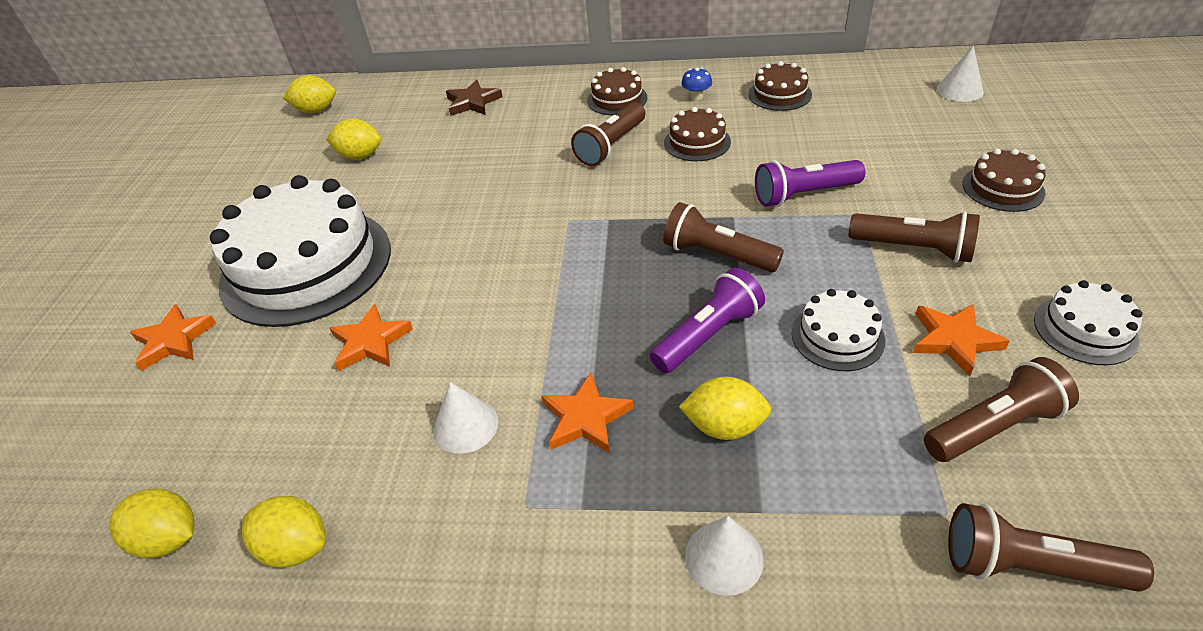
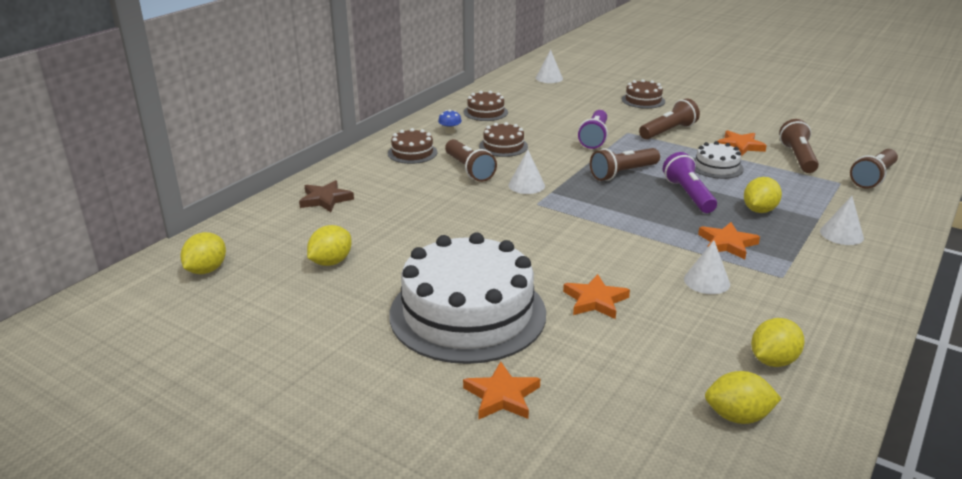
camera: 65 degrees left, 15 degrees down
(169, 539) = (737, 416): yellow lemon -> yellow lemon turned 45 degrees clockwise
(609, 196) = (526, 185): none -> white cone
(1085, 330) = (754, 123): white cake -> none

